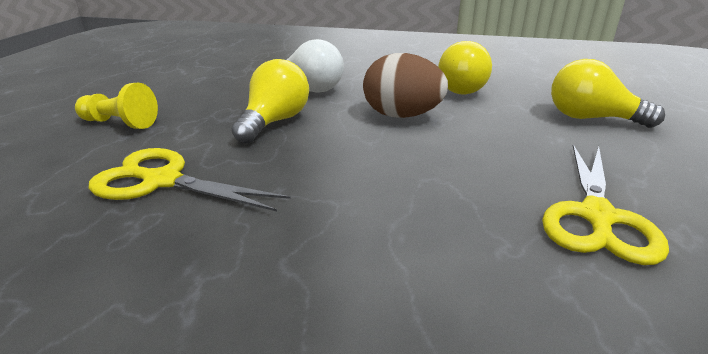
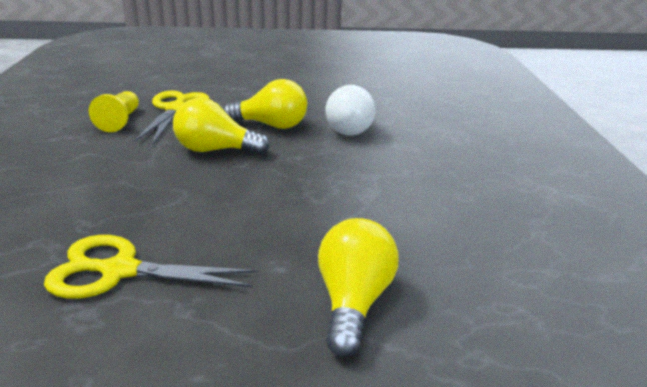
camera: 75 degrees right, 0 degrees up
(120, 123) = (251, 83): yellow pawn -> yellow pawn (120, 121)
(401, 116) = (306, 175): brown egg -> none
(463, 88) = (407, 208): yellow light bulb -> yellow light bulb (215, 150)

